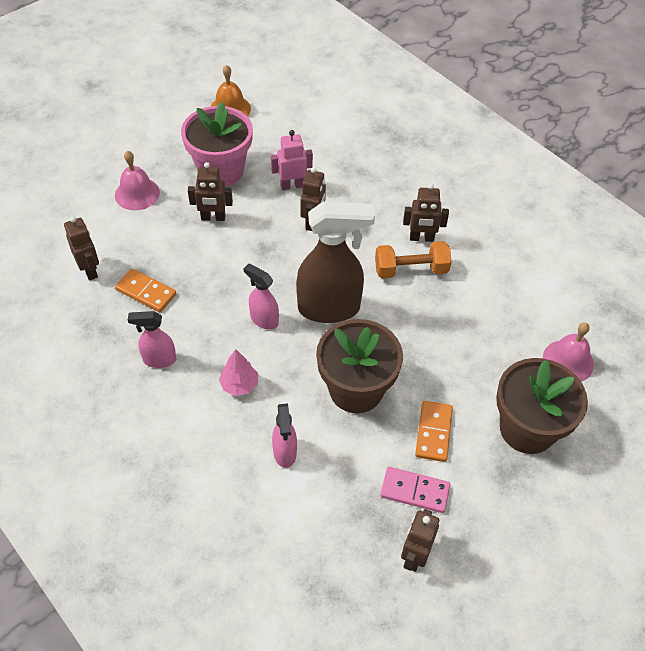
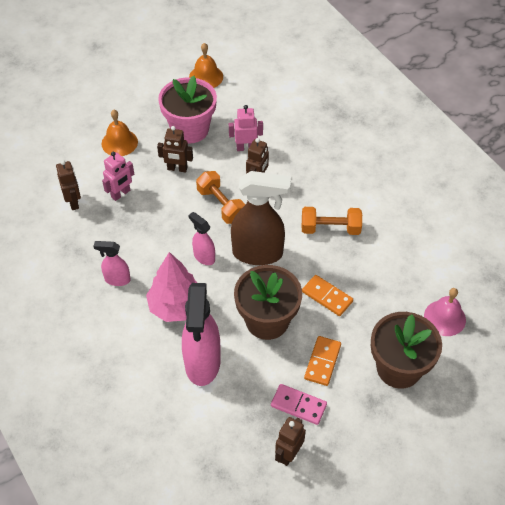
camera: 10 degrees right, 0 degrees up
(137, 193) = (119, 142): pink bell -> orange bell
(146, 292) = (115, 224): orange domino -> orange domino (327, 296)
(148, 254) = (121, 194): none -> pink robot
(239, 385) = (176, 306): pink tree -> pink tree, size x1.84
(274, 255) = (221, 205): none -> orange dumbbell
(285, 453) = (202, 363): pink spray bottle -> pink spray bottle, size x1.96
(421, 238) = (344, 203): brown robot -> none

